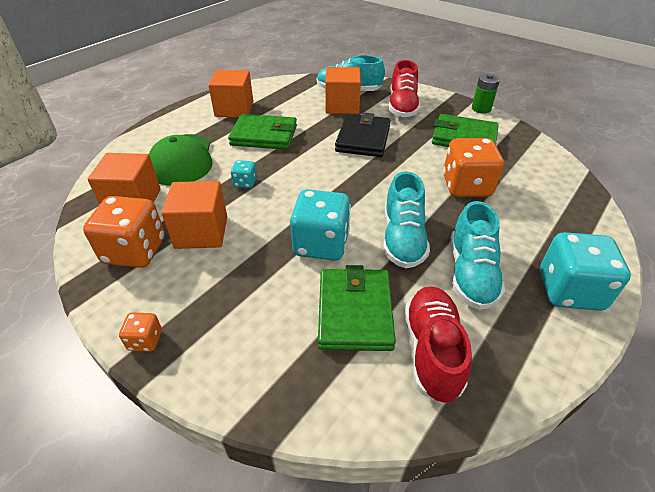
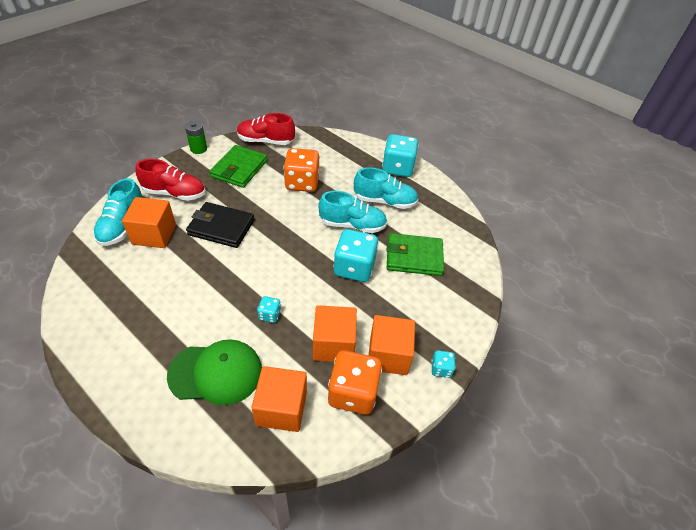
camera: 90 degrees left, 5 degrees up
(145, 340) = (441, 369): orange dice -> turquoise dice
(234, 109) = (120, 328): orange cube -> orange cube (388, 355)
(264, 135) = (190, 300): green wallet -> none
(432, 350) = (438, 229): red shoe -> red shoe (266, 141)

